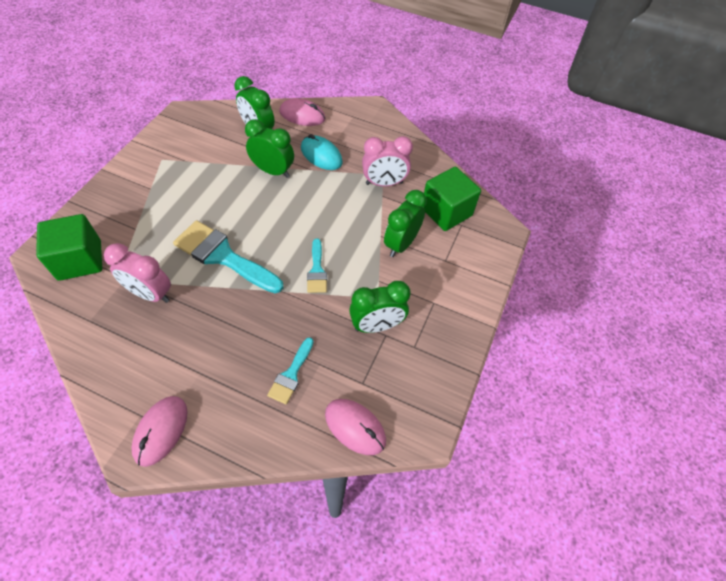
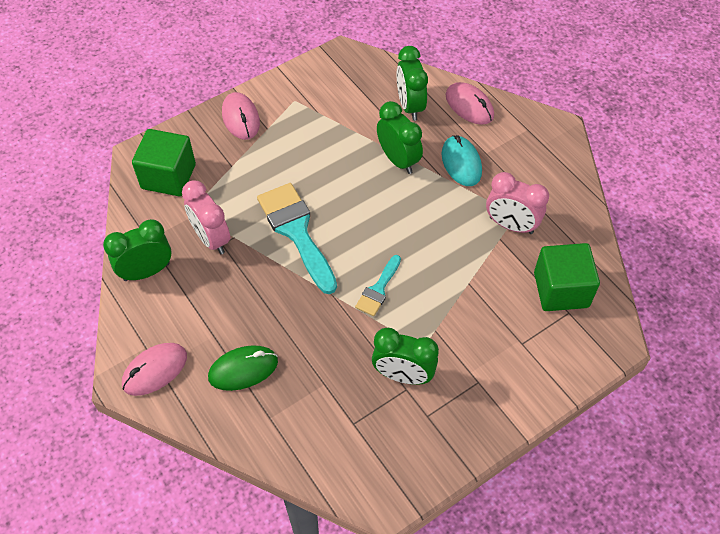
camera: 35 degrees right, 0 degrees up
(243, 388) = (243, 369): none -> green mouse
(291, 374) = (292, 380): turquoise brush -> none
(355, 427) = (320, 460): pink mouse -> pink mouse (241, 118)
(401, 244) = (485, 302): green clock -> green clock (146, 271)

